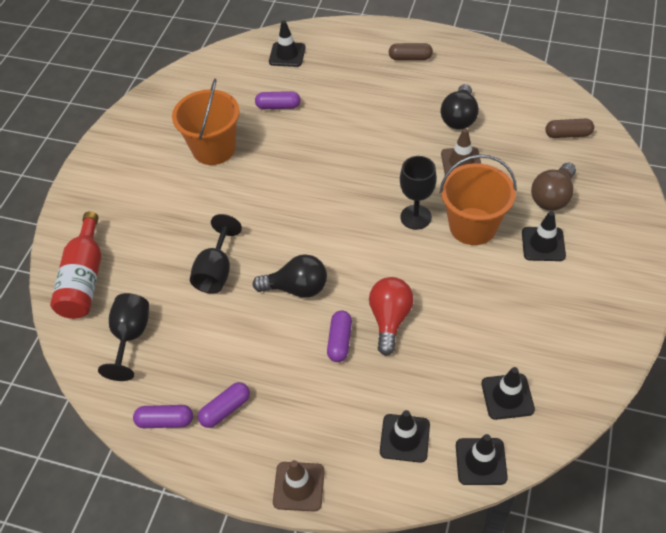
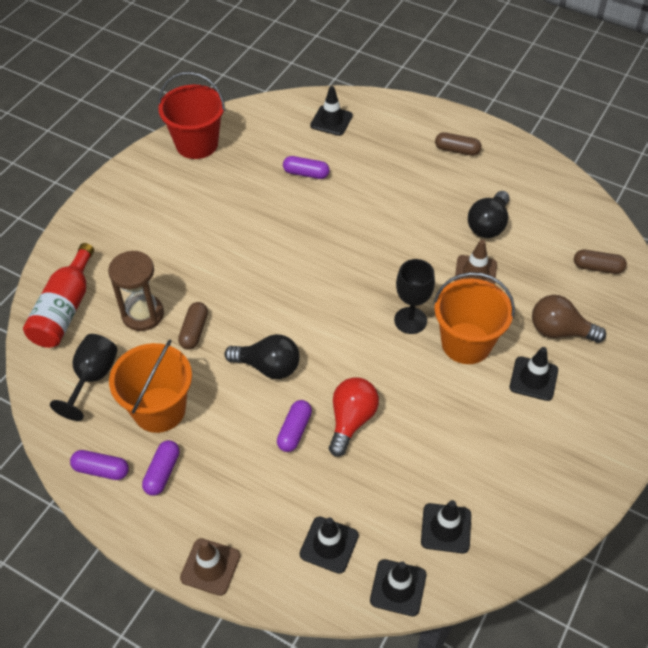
camera: 10 degrees right, 0 degrees up
(162, 267) = (143, 314): none -> brown hourglass
(167, 100) = (197, 144): none -> red bucket
(213, 149) = (228, 204): orange bucket -> orange bucket (159, 409)
(216, 271) = (194, 331): black goblet -> brown capsule
(225, 409) = (162, 472): purple capsule -> purple capsule turned 45 degrees counterclockwise
(552, 197) = (559, 331): brown light bulb -> brown light bulb turned 60 degrees clockwise

